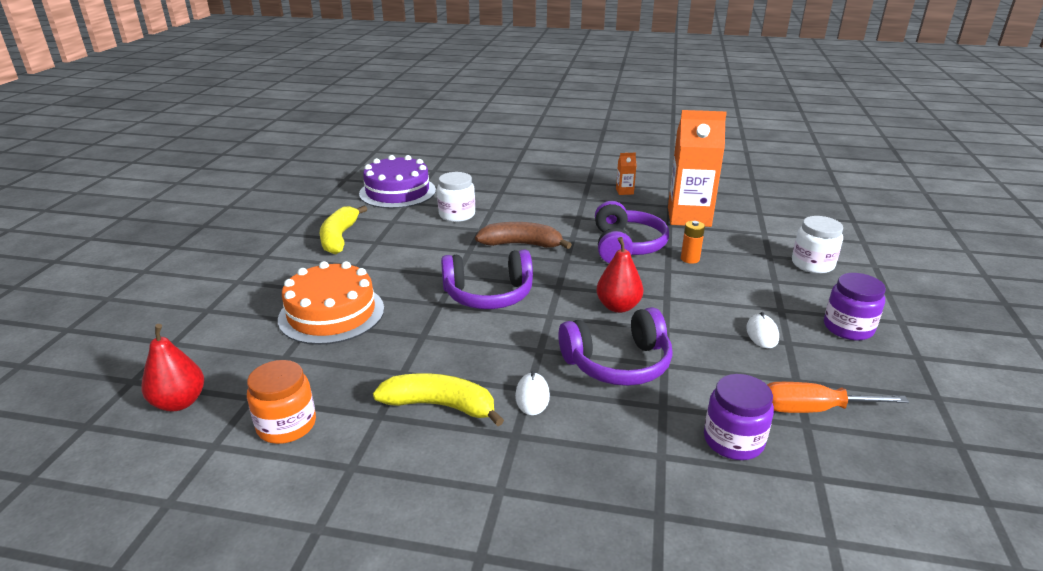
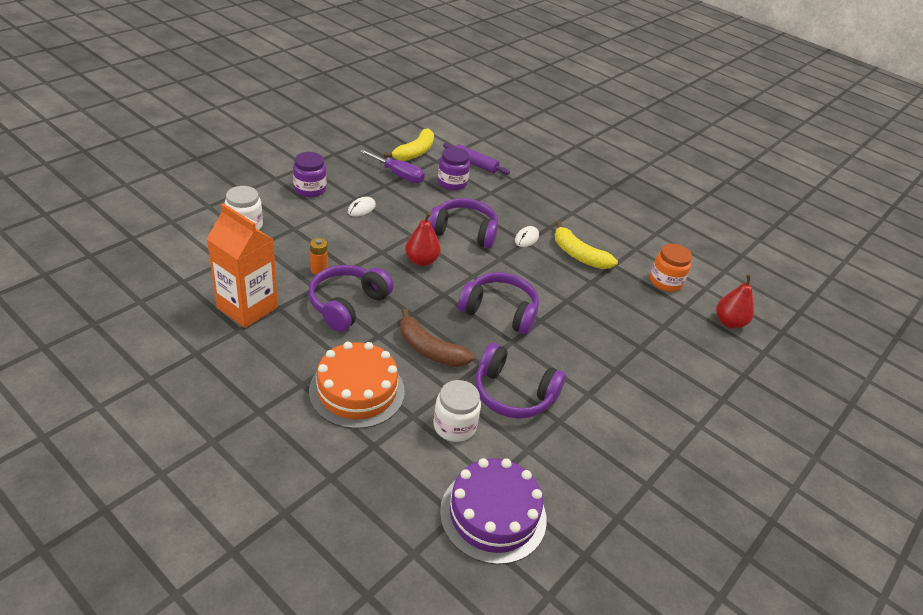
camera: 155 degrees left, 10 degrees up
(331, 313) = (624, 349): orange cake -> orange cake (357, 391)
(339, 237) = (593, 447): yellow banana -> yellow banana (414, 152)
(426, 244) = (513, 394): none -> purple headphones
(624, 191) = (246, 373): orange carton -> none
(760, 513) = (475, 164): none -> purple rolling pin
(812, 409) = (398, 175): orange screwdriver -> purple screwdriver

